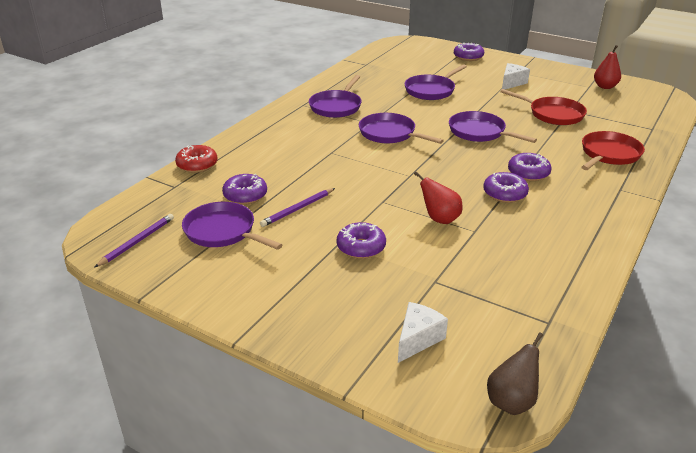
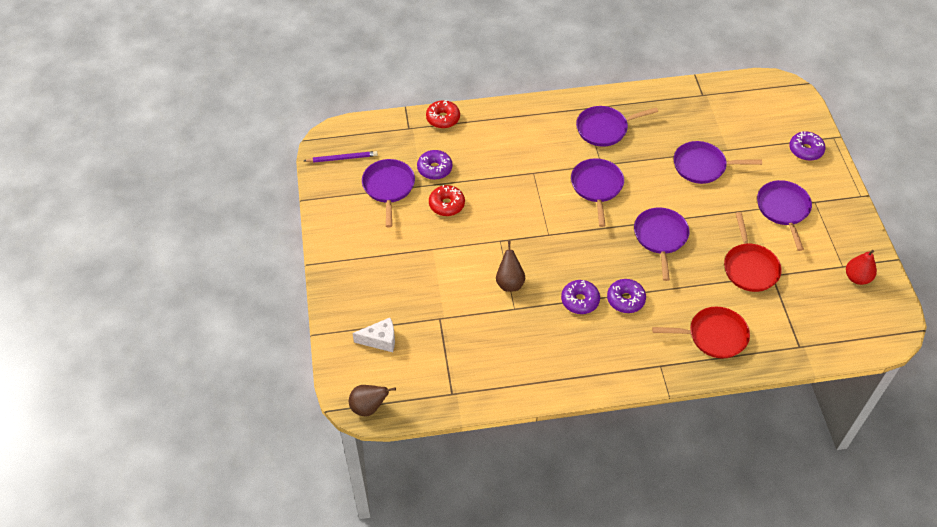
camera: 50 degrees right, 20 degrees up
(297, 209) = (446, 204): purple pencil -> red donut
(361, 247) = (438, 262): purple donut -> none
(439, 219) = (509, 283): red pear -> brown pear
(512, 83) = (783, 209): white cheese -> purple pan

